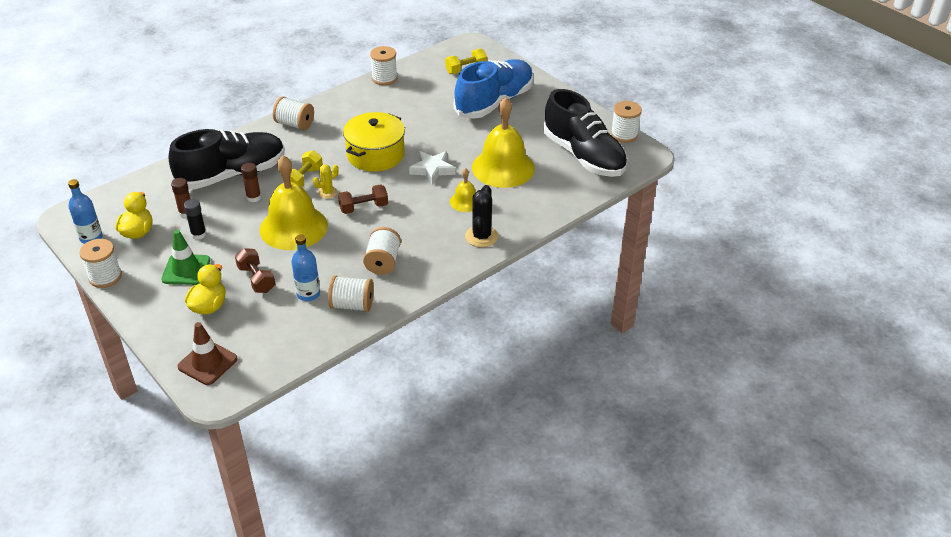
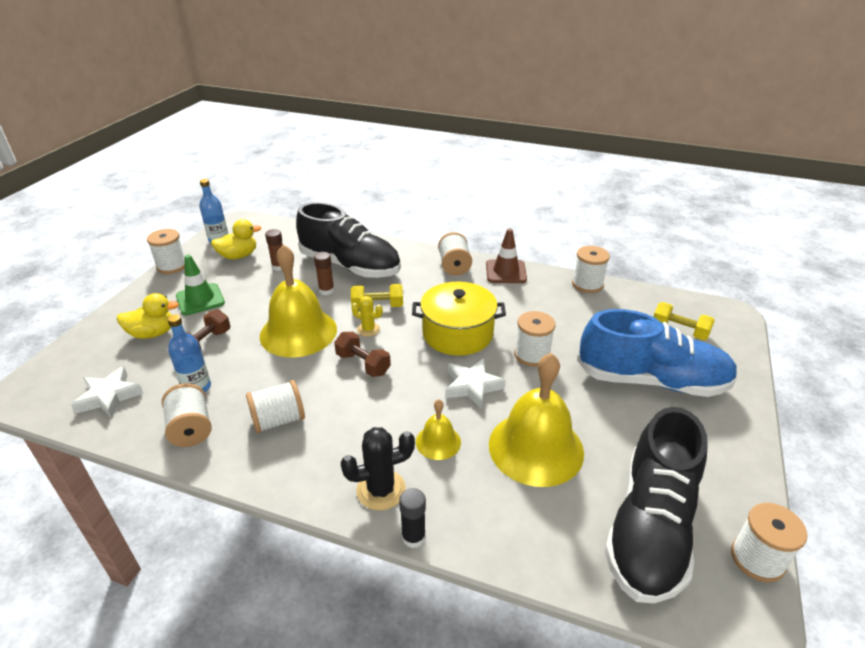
camera: 60 degrees right, 5 degrees down
(198, 234) = (253, 285): black glue stick -> black glue stick (413, 537)
(207, 363) = (68, 368): brown traffic cone -> brown traffic cone (506, 272)
(272, 342) = (109, 396): none -> white star
(428, 134) = (532, 355): none -> white spool

